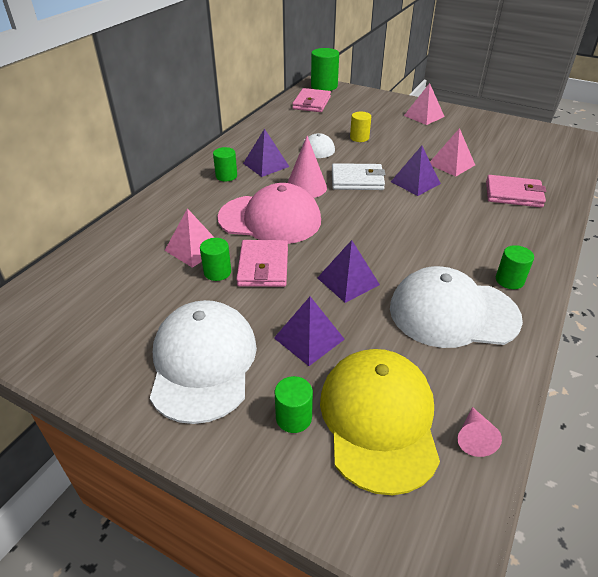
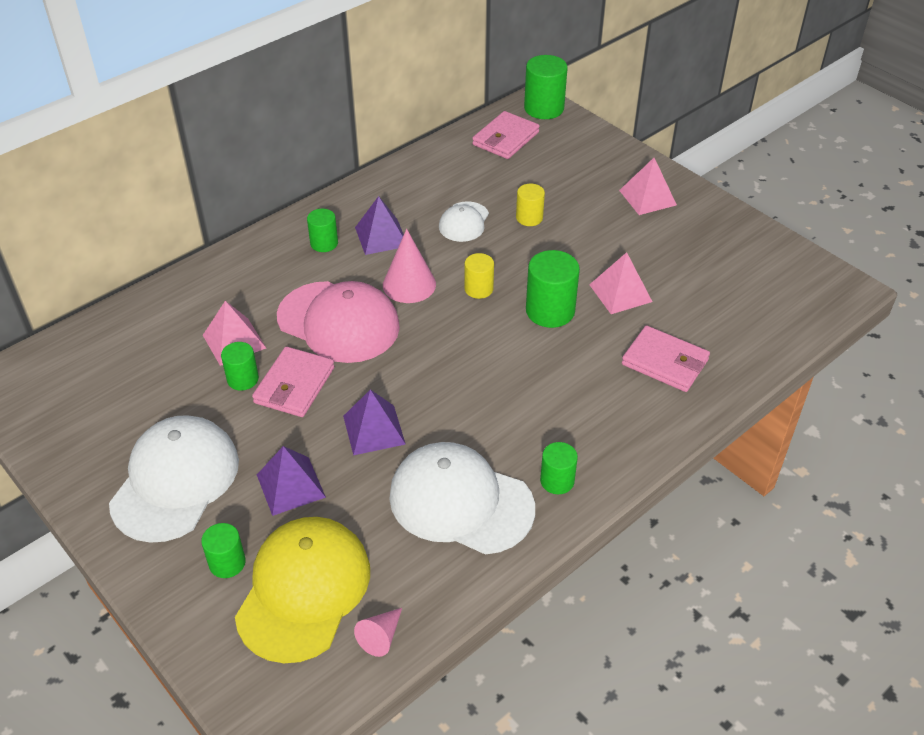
camera: 20 degrees right, 5 degrees up
(357, 180) = (478, 289): white wallet -> yellow cylinder
(415, 182) = (550, 311): purple pyramid -> green cylinder

